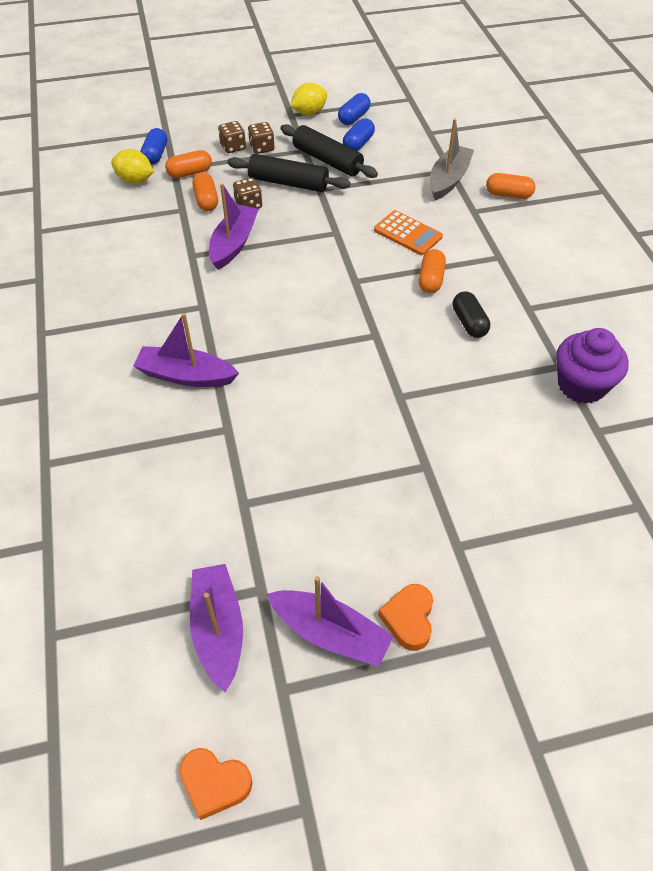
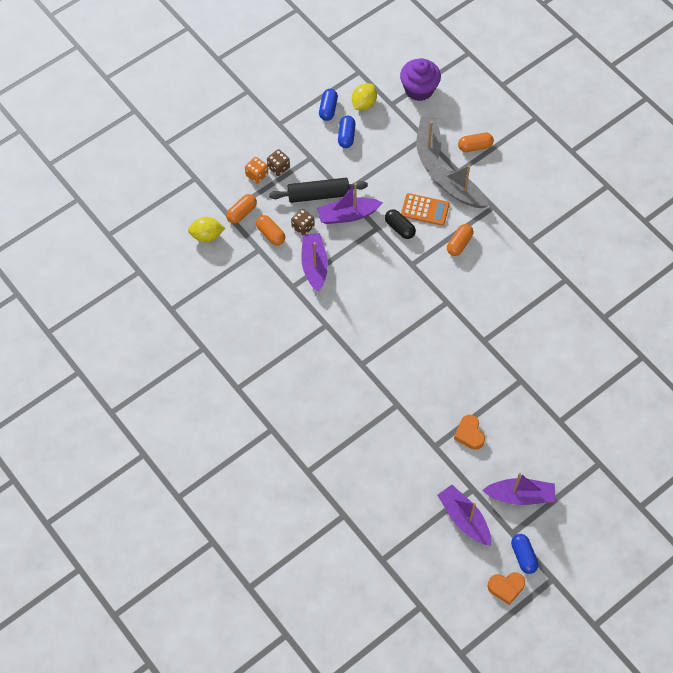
camera: 25 degrees left, 10 degrees up
(155, 155) = (204, 205): blue capsule -> blue capsule (523, 556)
(186, 375) = (350, 380): purple boat -> purple boat (348, 215)
(233, 147) = (257, 175): brown dice -> orange dice
(309, 113) = (291, 116): yellow lemon -> yellow lemon (364, 104)
(327, 160) = (333, 162): black rolling pin -> none
(409, 619) = (554, 471): orange heart -> orange heart (469, 434)
(431, 280) = (459, 244): orange capsule -> orange capsule turned 45 degrees clockwise
(461, 230) = (458, 193): none -> grey boat
(469, 323) = (499, 269): black capsule -> black capsule (399, 228)
(581, 385) = (583, 289): purple cupcake -> purple cupcake (419, 89)

